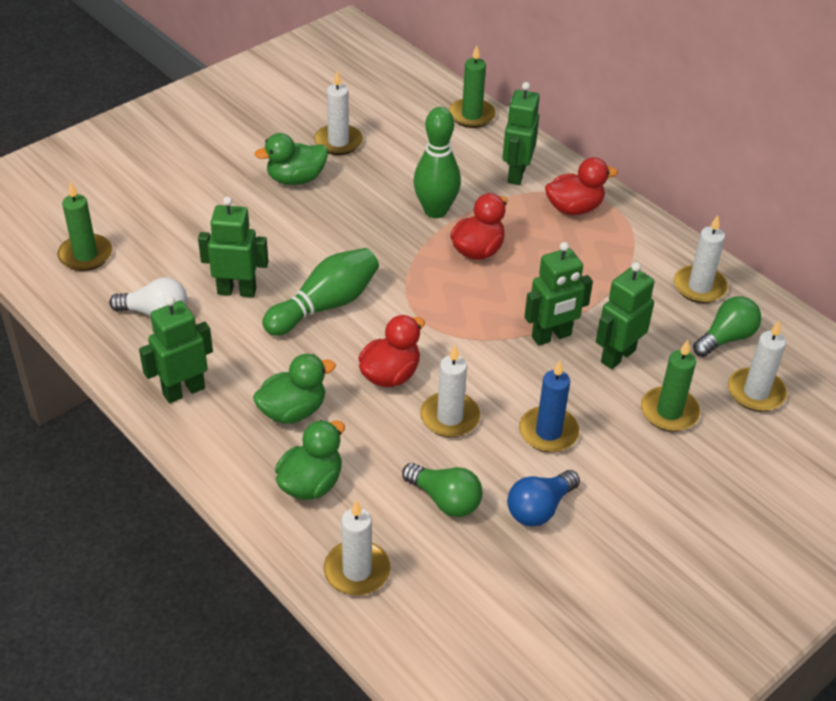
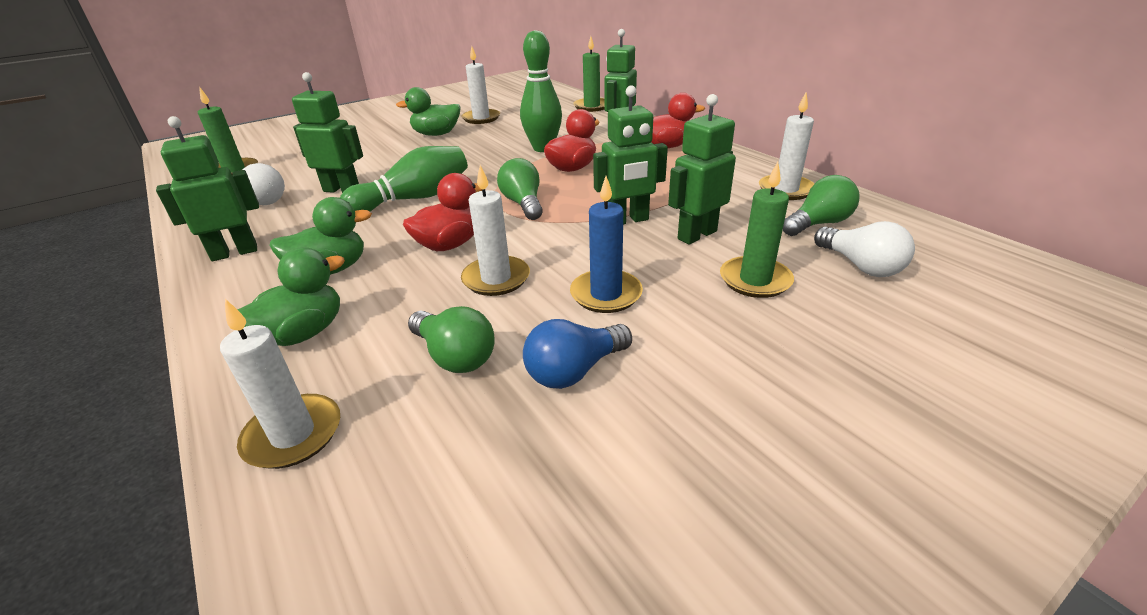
camera: 10 degrees right, 10 degrees down
(442, 312) = (523, 204): none -> green light bulb
(756, 392) = (861, 266): white candle -> white light bulb

